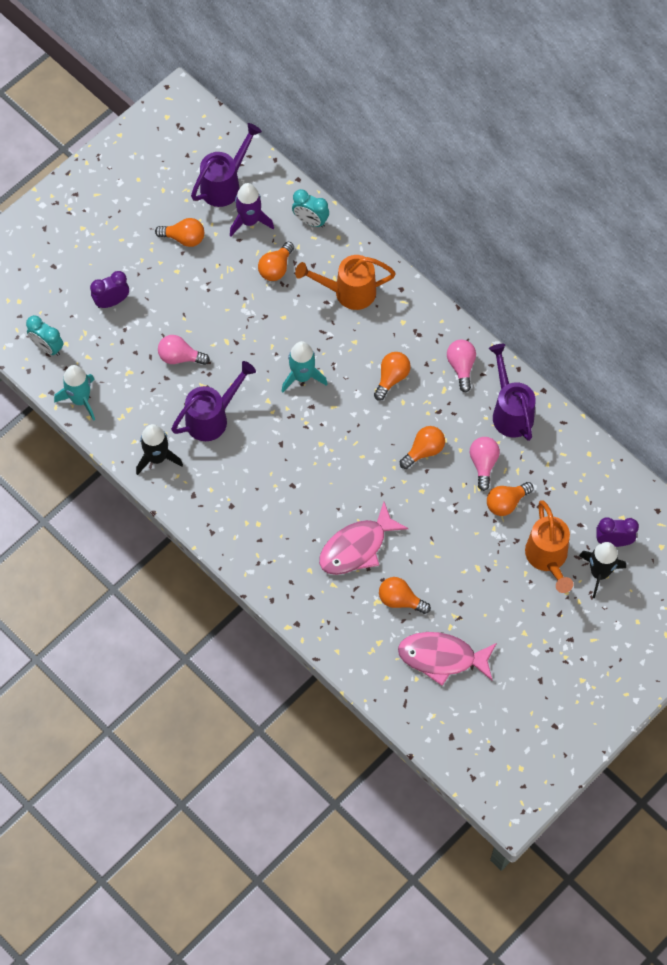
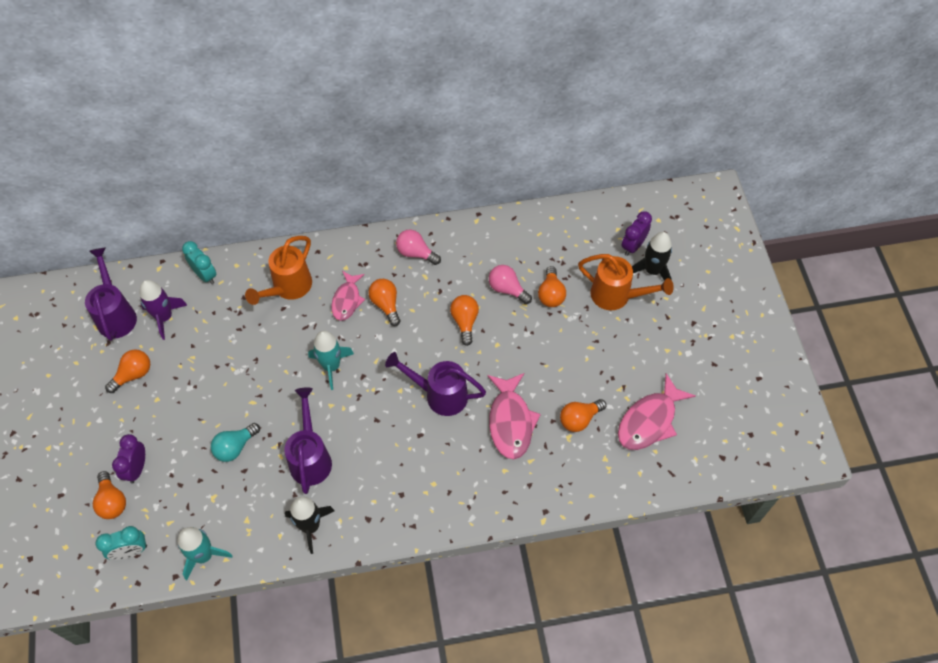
camera: 55 degrees left, 5 degrees down
(180, 357) = (235, 447): pink light bulb -> turquoise light bulb
(276, 268) = (222, 325): orange light bulb -> orange light bulb (112, 501)
(310, 221) = (205, 275): turquoise clock -> turquoise clock turned 105 degrees counterclockwise
(372, 345) = (347, 300): none -> pink fish
(510, 412) = (478, 245): purple watering can -> purple watering can (440, 395)

